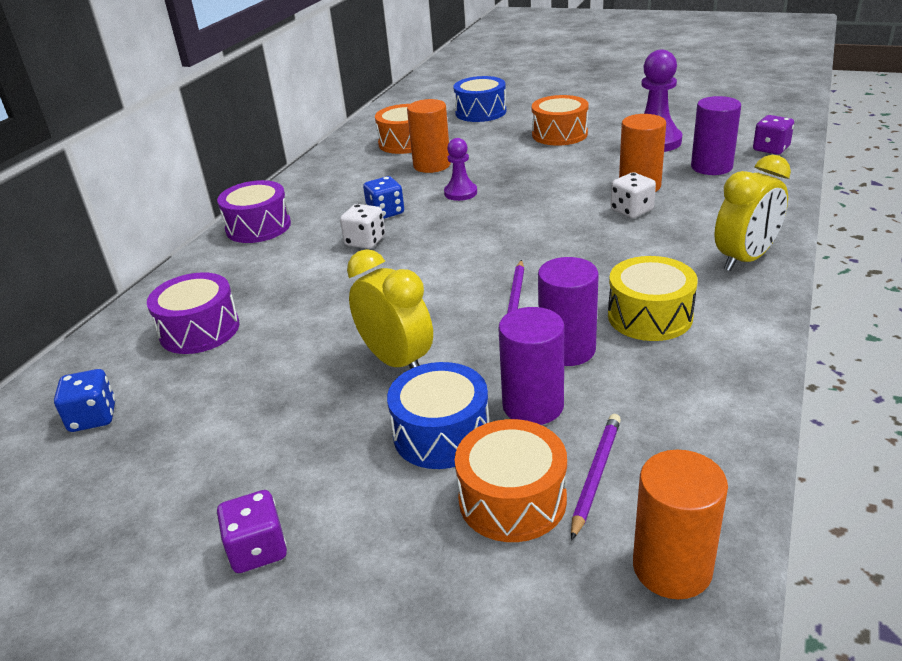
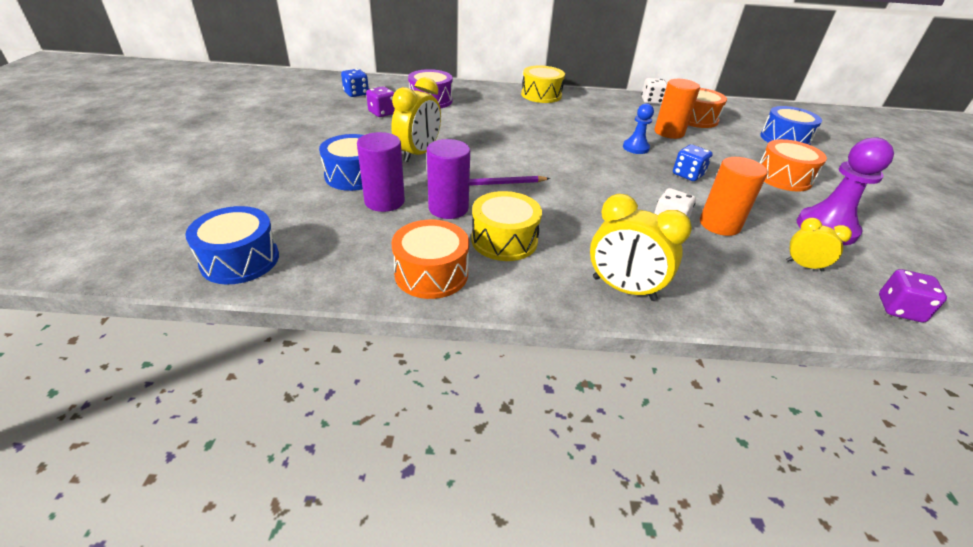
camera: 65 degrees right, 5 degrees up
(258, 227) = (541, 95): purple drum -> yellow drum
(258, 550) = (268, 143): purple dice -> purple dice (382, 113)
(365, 241) = (545, 126): white dice -> white dice (651, 101)
(385, 212) = (586, 127): blue dice -> blue dice (688, 175)
(460, 193) = (635, 148): purple pawn -> blue pawn
(512, 499) = (299, 203): orange drum -> orange drum (431, 273)
(595, 475) = (320, 228): purple pencil -> none
(672, 568) = (240, 260): orange cylinder -> blue drum
(711, 167) = (804, 266): purple cylinder -> yellow clock

